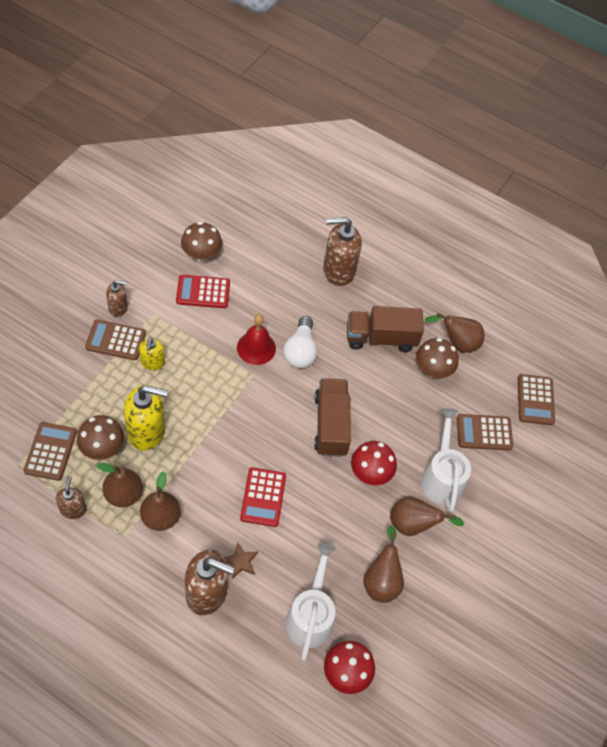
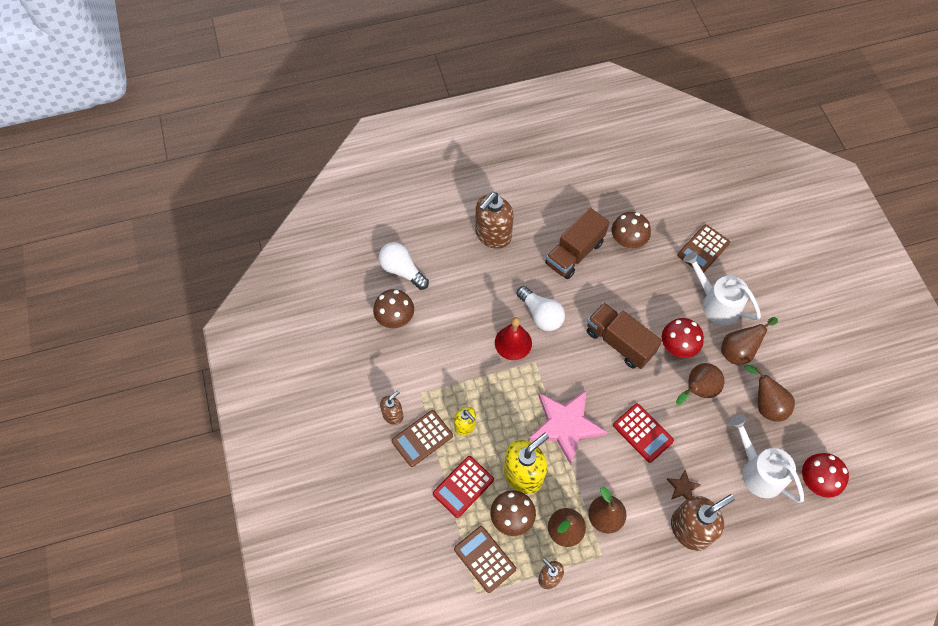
camera: 40 degrees left, 5 degrees up
(203, 292) = (431, 342): red calculator -> red calculator (463, 487)
(217, 434) = (565, 425): none -> pink star
(246, 232) = (402, 270): none -> white light bulb
(457, 343) = (619, 208): brown pear -> brown pear (697, 390)
(535, 400) = (703, 197): brown calculator -> none

